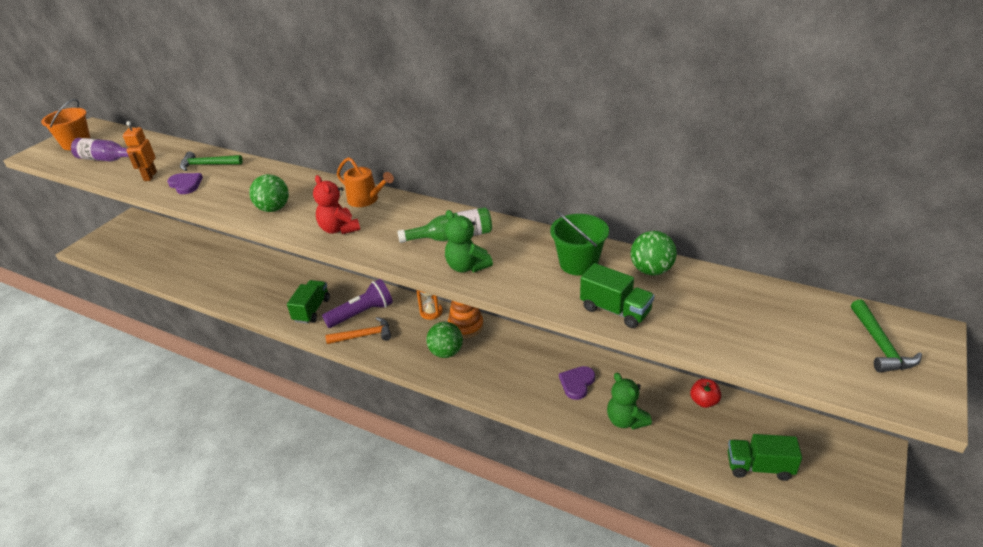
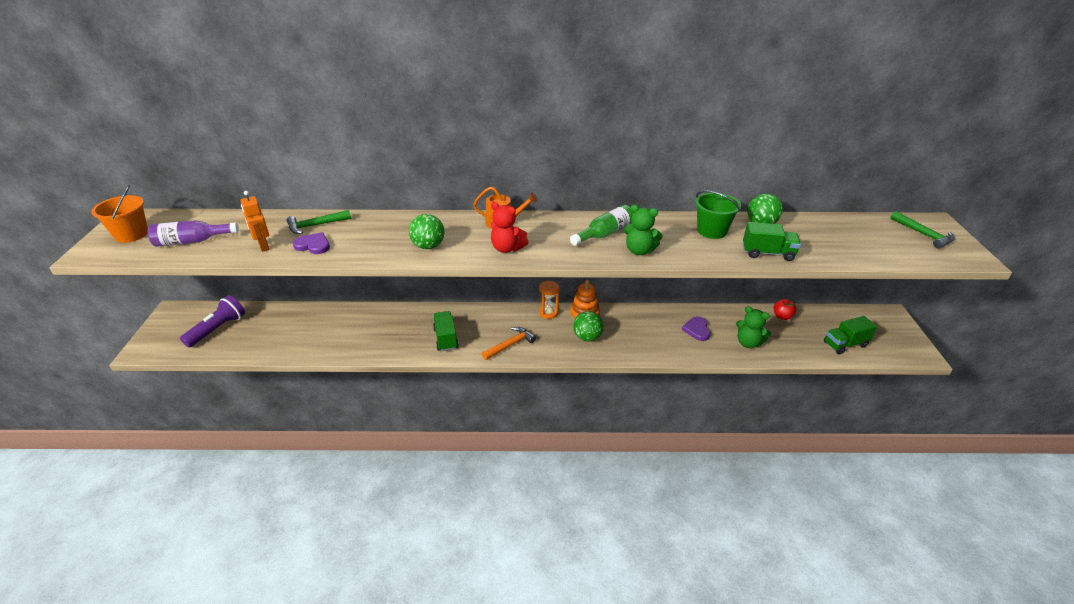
camera: 30 degrees left, 0 degrees up
(362, 313) = (492, 329): purple flashlight -> purple flashlight (218, 329)

